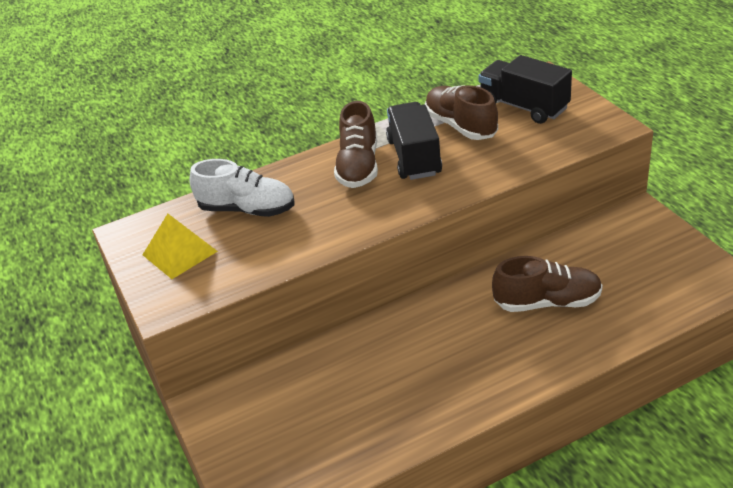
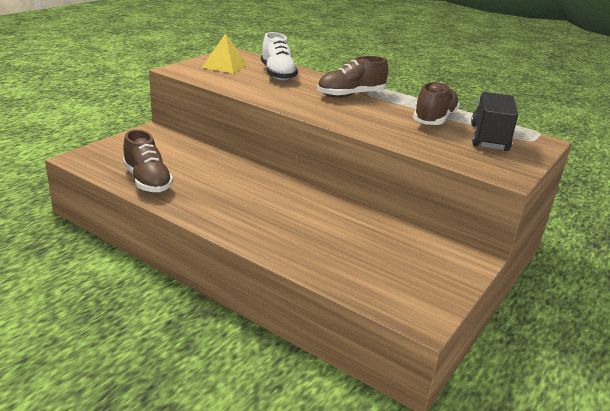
camera: 55 degrees right, 10 degrees down
(414, 157) = (379, 109): black truck -> none
(547, 302) = (319, 227): brown shoe -> brown shoe (147, 181)

